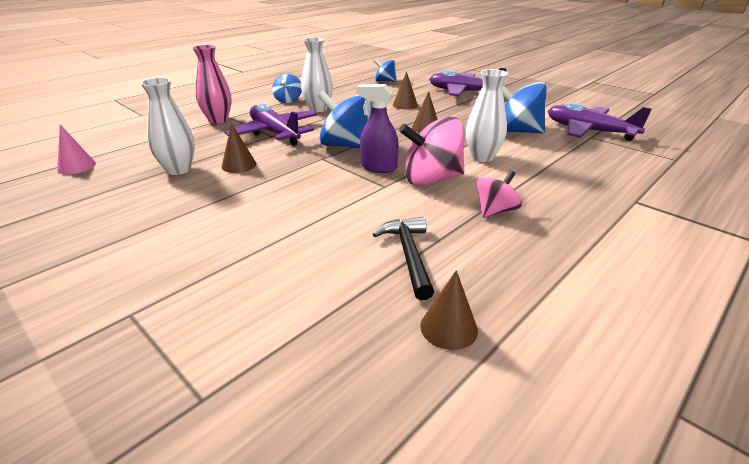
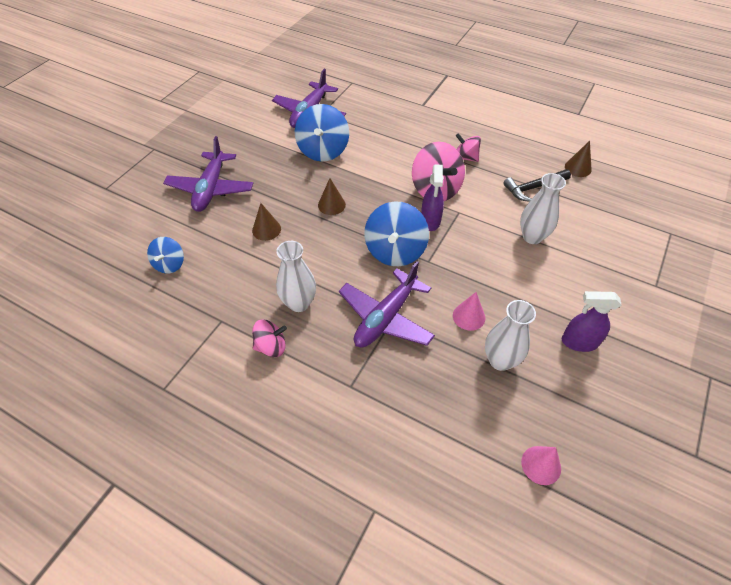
camera: 105 degrees left, 20 degrees up
(140, 215) = (579, 342): none -> purple spray bottle
(218, 120) = (365, 394): pink vase -> none
(239, 165) = (469, 316): brown cone -> pink cone
(288, 100) = (271, 346): blue spinning top -> pink spinning top
(482, 157) = (385, 167): white vase -> white vase (532, 237)

